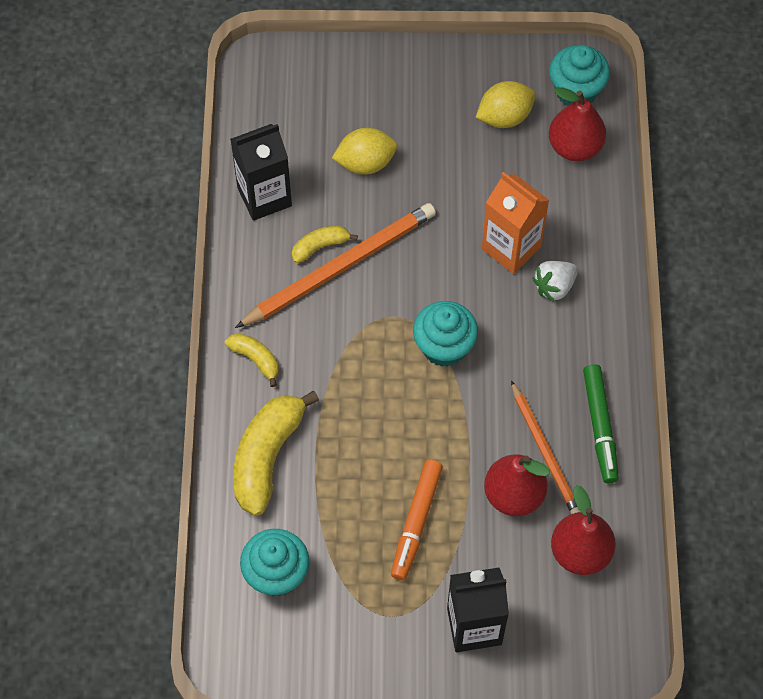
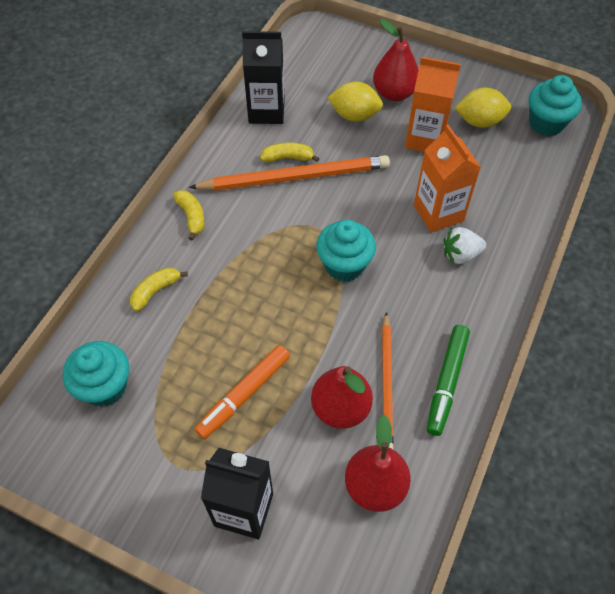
camera: 25 degrees right, 5 degrees down
(267, 457) = (155, 291): yellow banana -> yellow banana, size x0.52
(456, 163) = (425, 139): none -> orange carton
(574, 147) = (527, 160): red pear -> red pear (394, 93)

